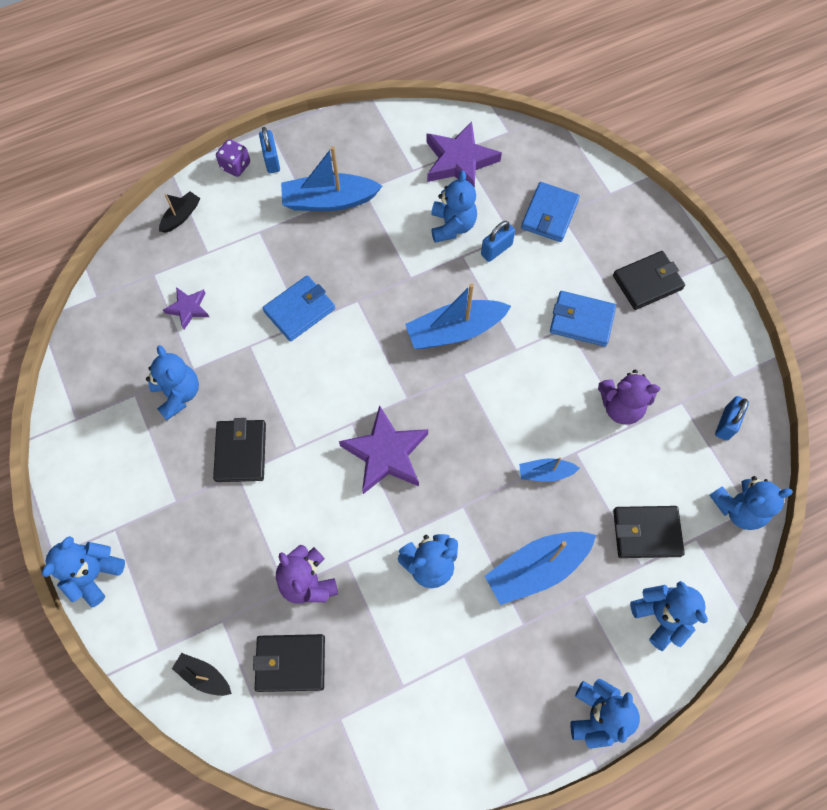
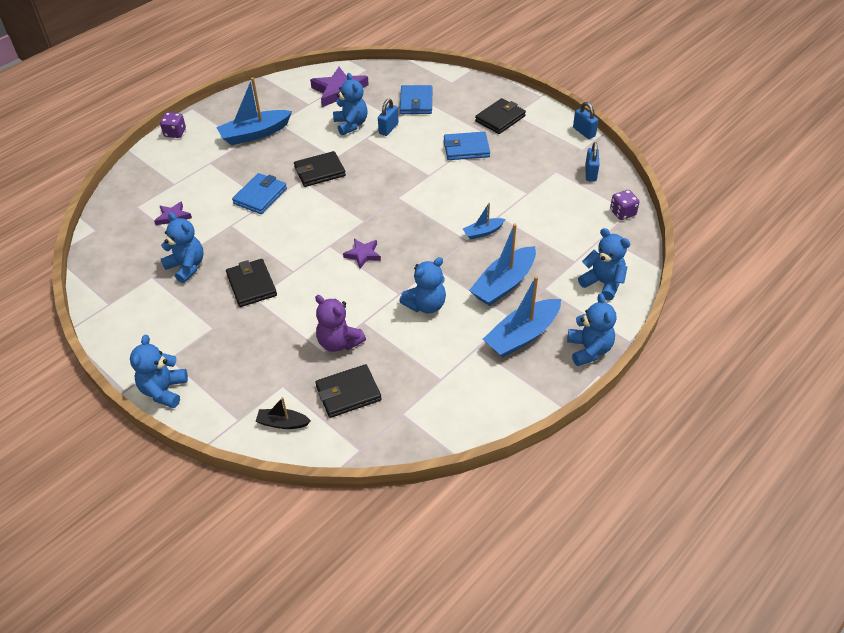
camera: 20 degrees left, 20 degrees down
(181, 216) = (145, 169): black boat -> none
(271, 160) = (201, 124): blue padlock -> blue padlock (584, 132)
(386, 454) = (363, 255): purple star -> purple star, size x0.54
(455, 331) = (380, 177): blue boat -> blue boat (522, 335)
(621, 406) = (516, 184): purple teddy bear -> none
(646, 533) = (569, 243): black wallet -> black wallet (320, 171)
(738, 508) = (622, 213): blue teddy bear -> purple dice

